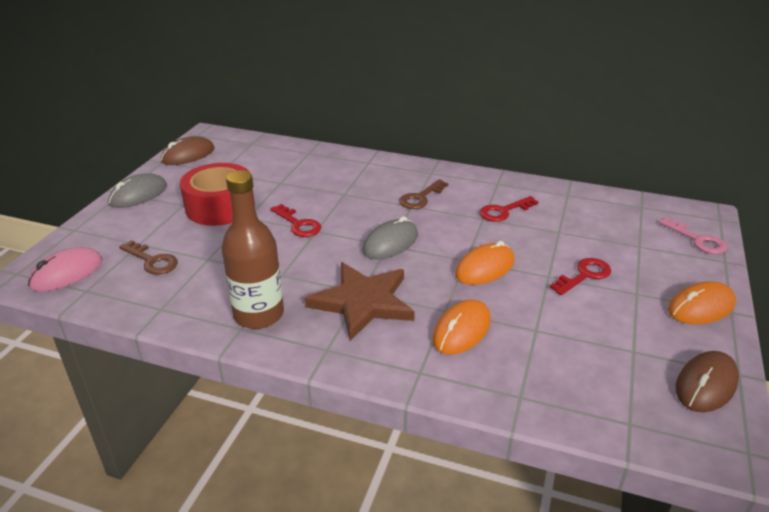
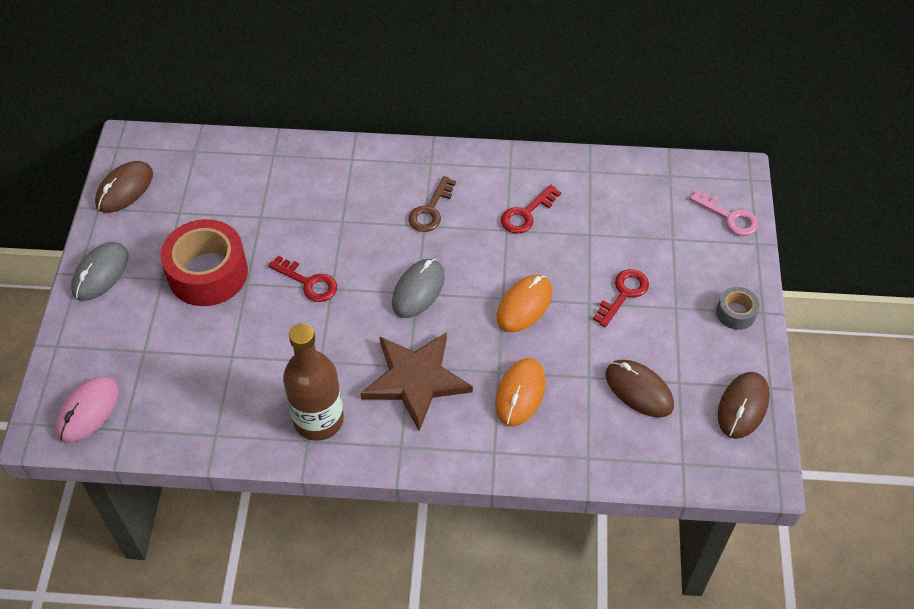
camera: 15 degrees left, 20 degrees up
(152, 261) = (172, 373): brown key -> none
(588, 349) = (639, 390): none -> brown mouse
(701, 307) = (735, 313): orange mouse -> grey tape

